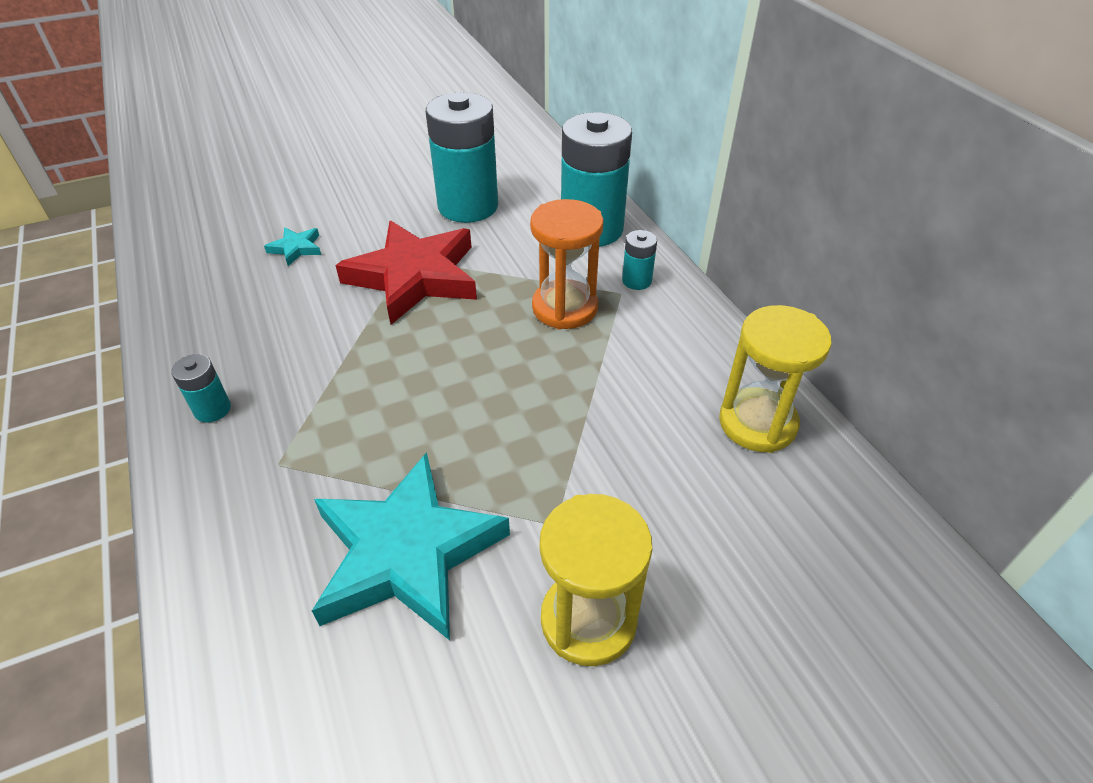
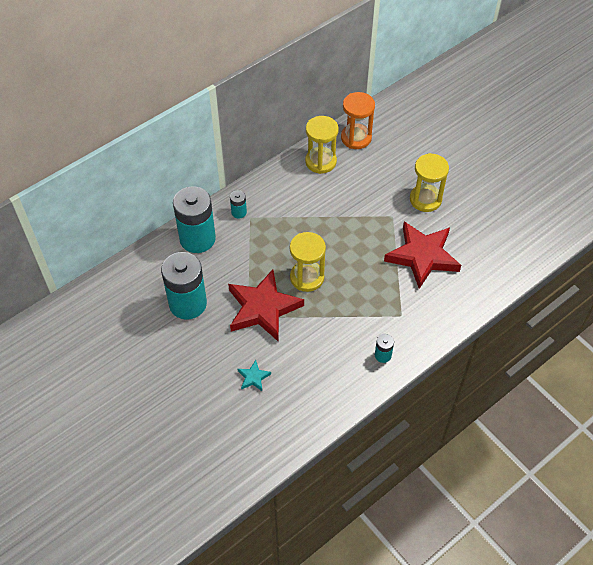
camera: 105 degrees left, 10 degrees up
(407, 553) = (422, 256): turquoise star -> red star
(449, 340) = (307, 277): none -> yellow hourglass
(565, 308) = (269, 237): orange hourglass -> orange hourglass (356, 138)

